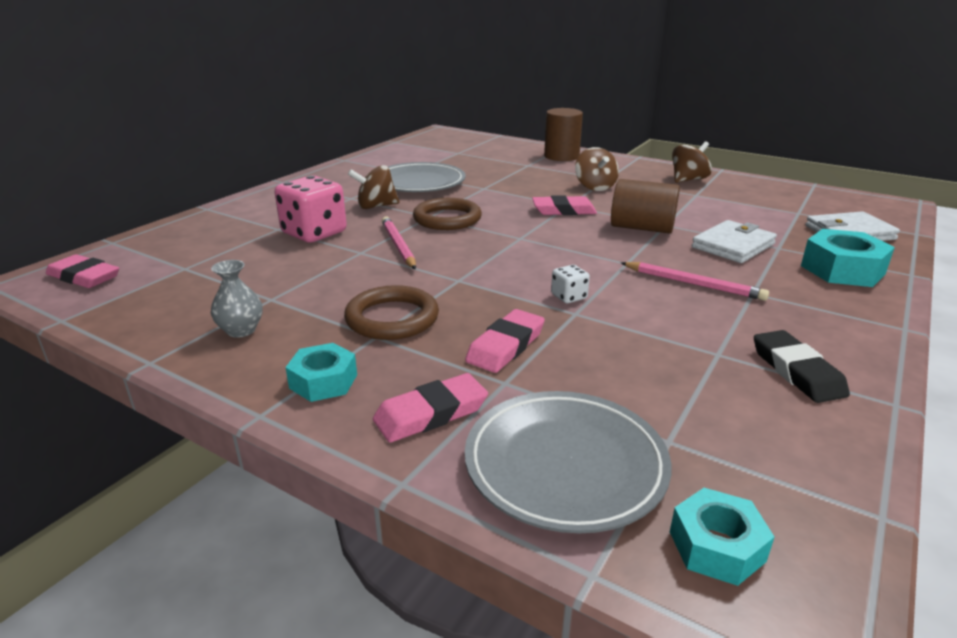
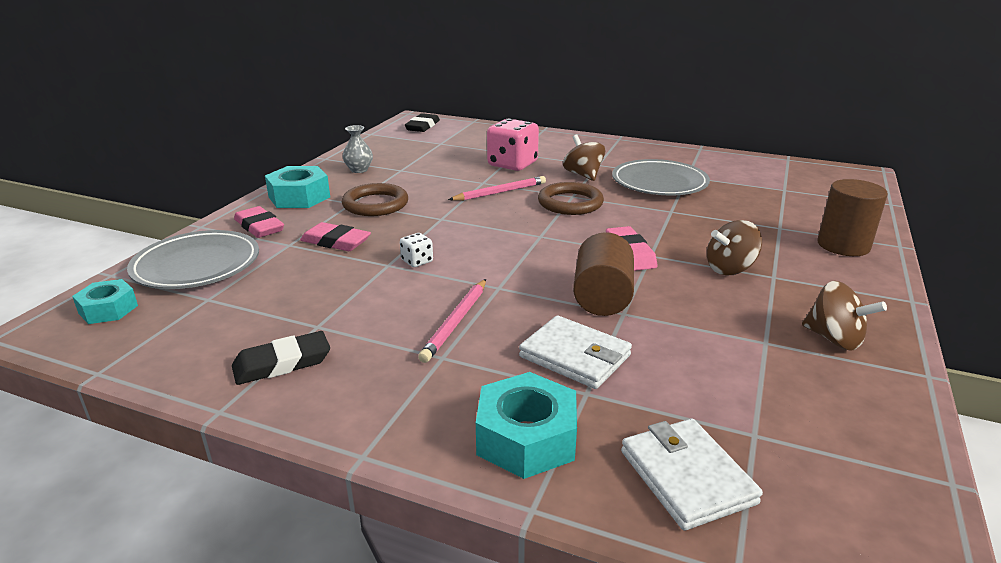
camera: 80 degrees right, 0 degrees up
(84, 277) = (422, 126): pink eraser -> black eraser
(323, 381) = (299, 197): turquoise nut -> turquoise nut, size x1.55

